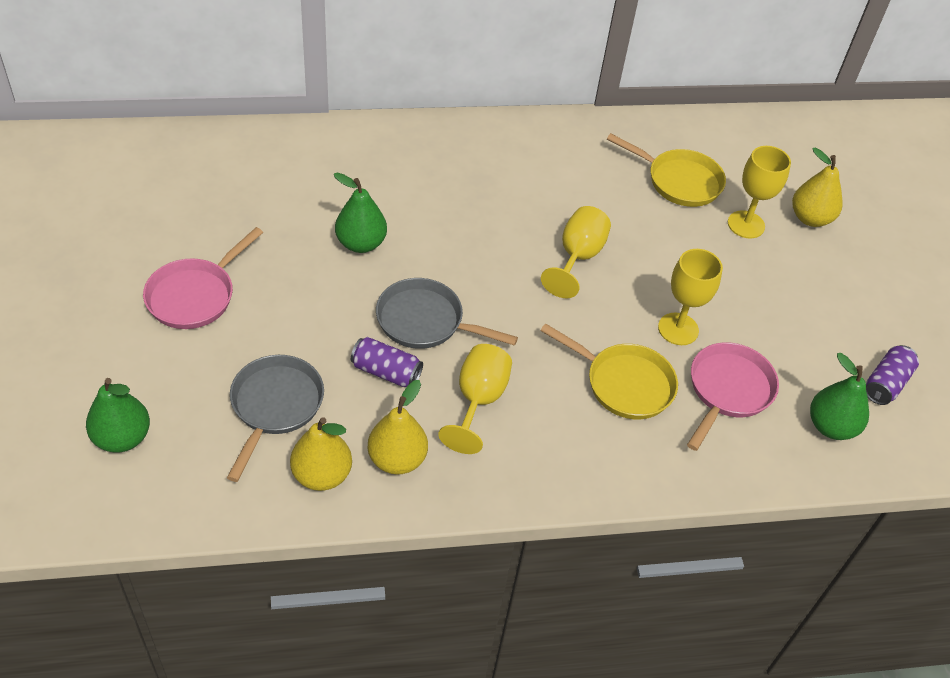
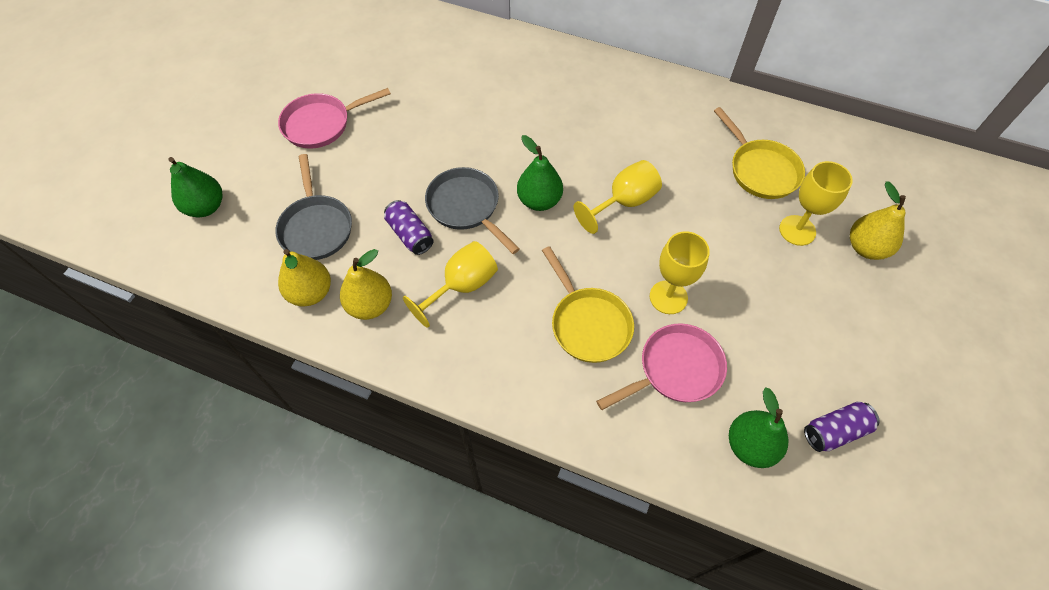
camera: 35 degrees right, 10 degrees up
(275, 406) = (316, 227): grey pan -> grey pan turned 120 degrees clockwise
(361, 243) = (461, 128): green pear -> green pear (539, 200)

